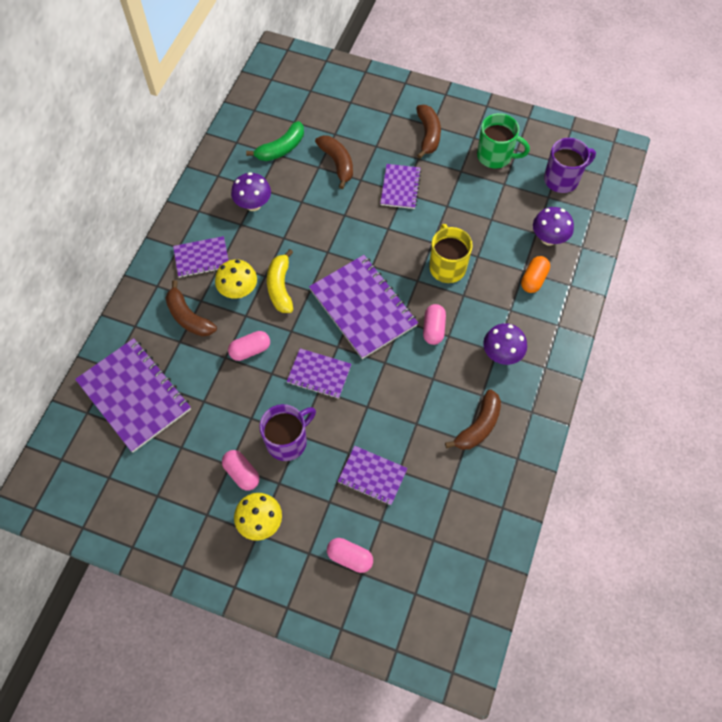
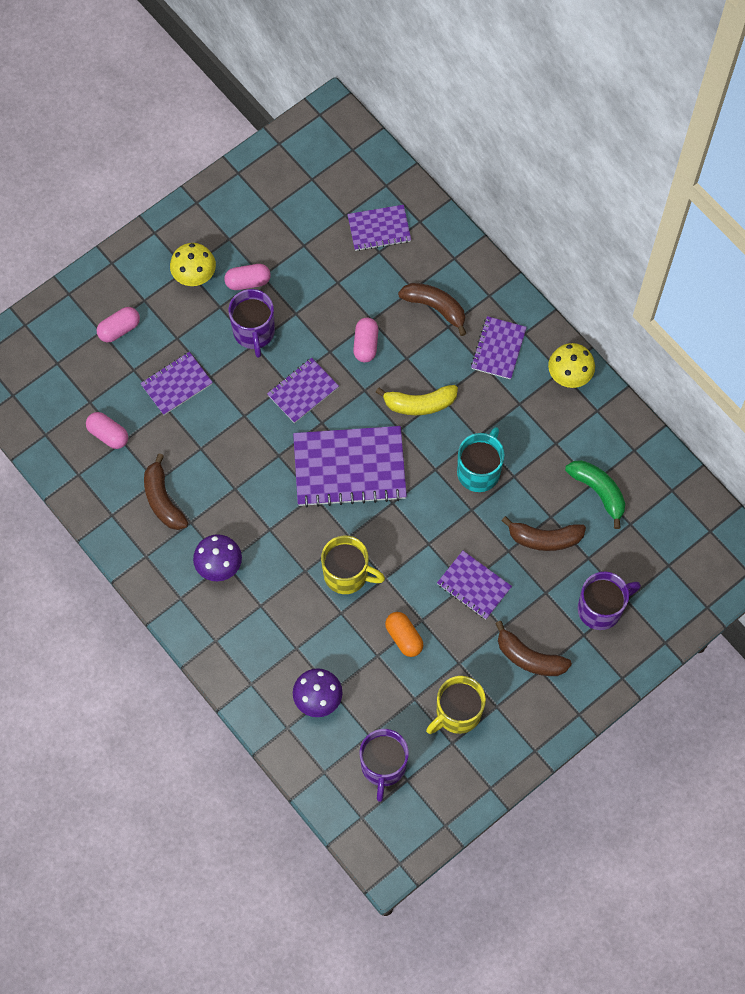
camera: 120 degrees right, 5 degrees up
(134, 395) = (379, 229): purple notebook -> purple notebook, size x0.56
(188, 317) = (435, 307): brown banana -> brown banana turned 45 degrees clockwise
(239, 291) = (438, 365): yellow mushroom -> yellow mushroom (569, 376)
(253, 204) = (537, 427): purple mushroom -> none
(280, 287) = (419, 404): yellow banana -> yellow banana turned 150 degrees clockwise
(281, 148) = (598, 491): green banana -> green banana turned 150 degrees clockwise
(311, 224) = (479, 471): none -> turquoise mug
(366, 112) = (601, 608): none -> purple mug
(433, 329) = (285, 519): pink capsule -> pink capsule (108, 434)
(495, 156) = (457, 713): green mug -> yellow mug
(533, 279) = (280, 651): orange capsule -> orange capsule (404, 637)

